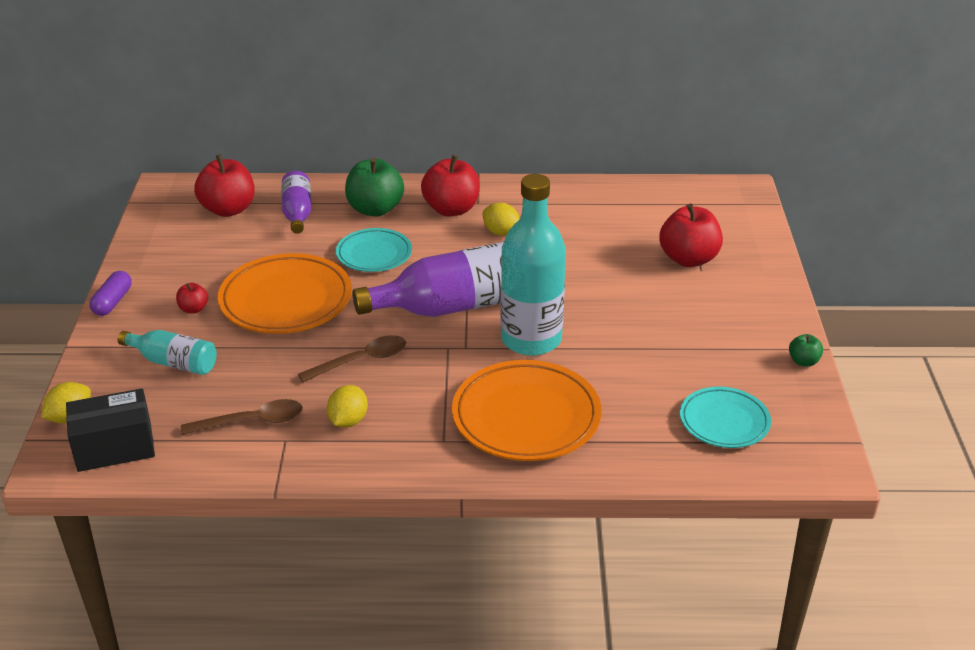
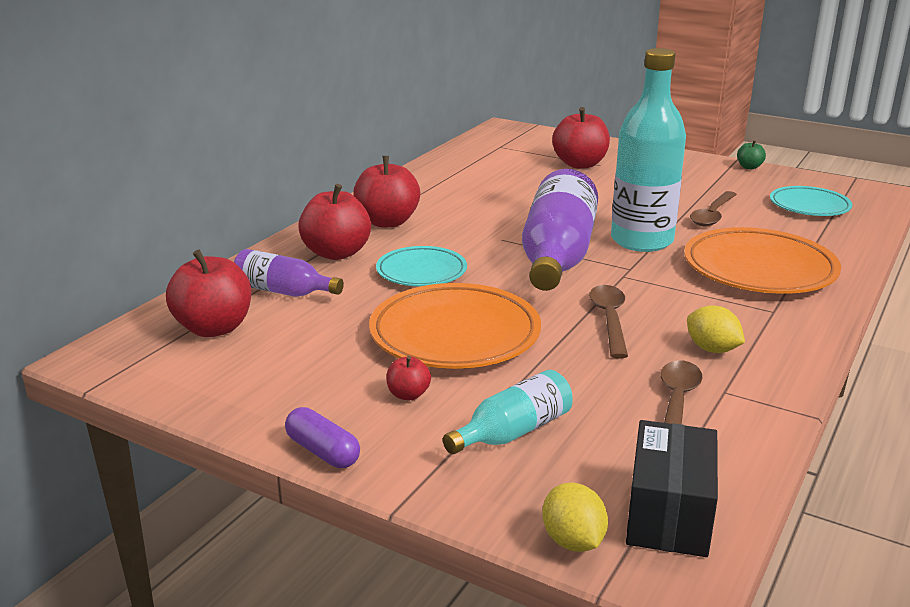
camera: 60 degrees left, 10 degrees down
(375, 209) = (336, 253): green apple -> red apple
(501, 232) = (456, 212): yellow lemon -> none
(633, 365) = (712, 215): none -> brown spoon

